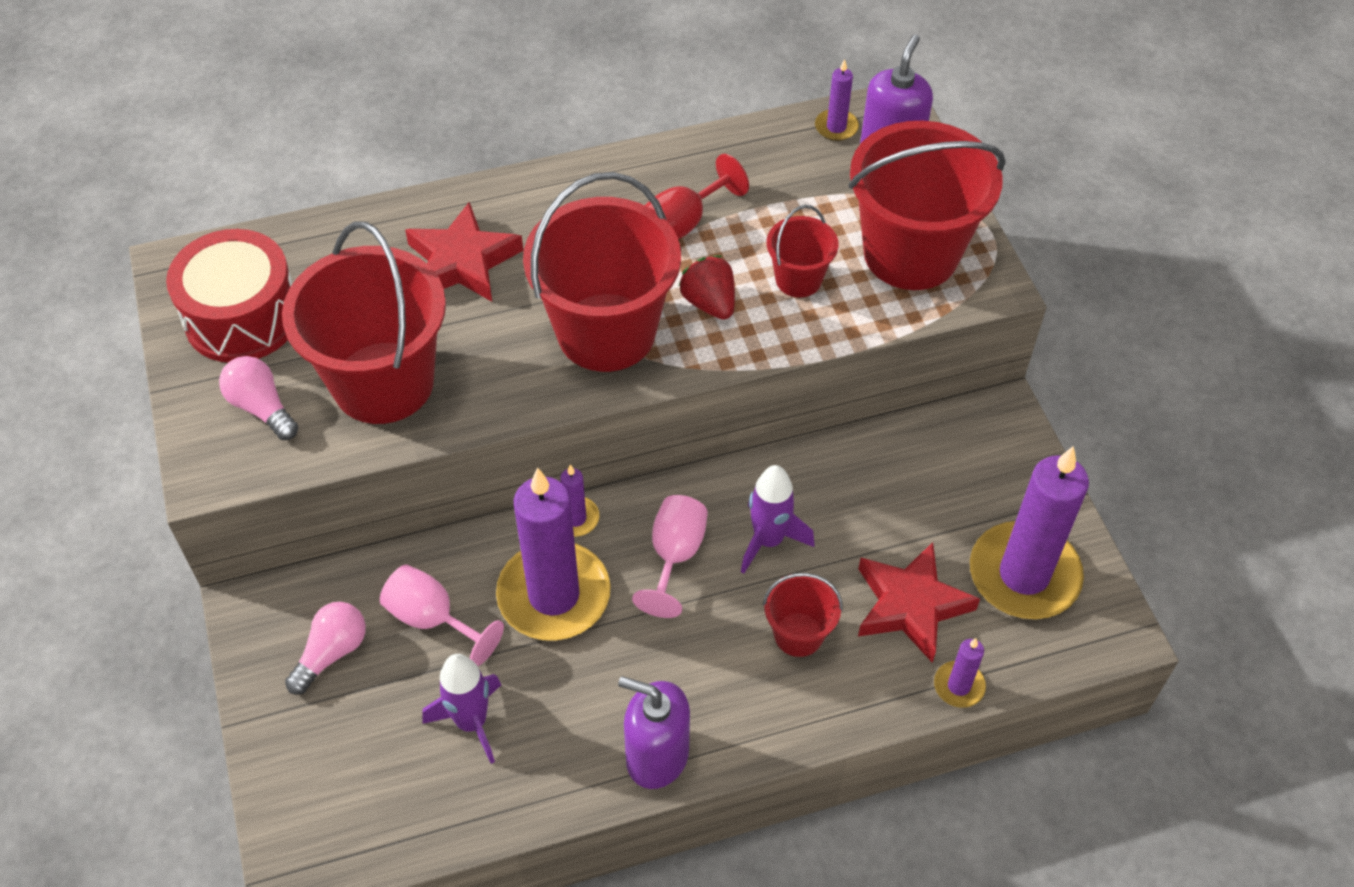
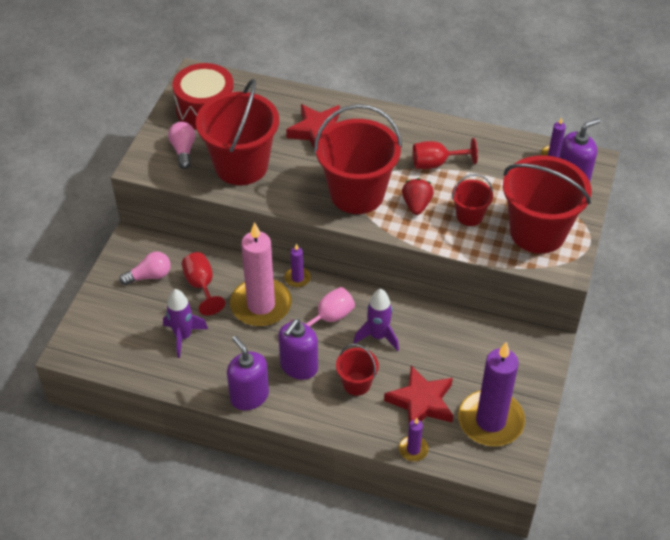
camera: 35 degrees right, 5 degrees down
(432, 619) = (201, 286): pink goblet -> red goblet
(554, 595) = (261, 305): purple candle -> pink candle
(692, 660) = (299, 366): none -> purple soap dispenser

